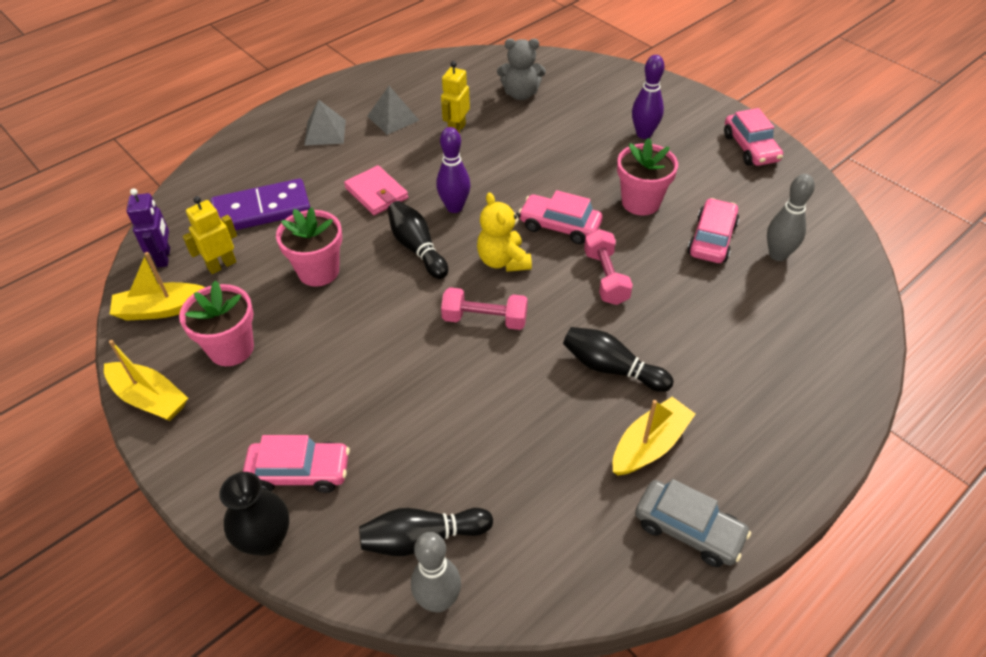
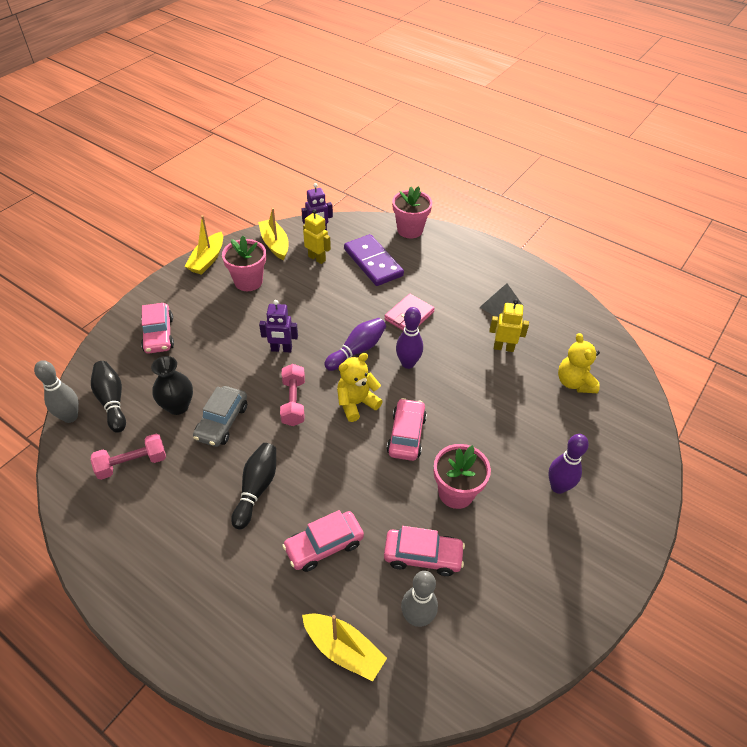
camera: 75 degrees right, 0 degrees up
(266, 539) = (114, 332): black vase -> black vase (178, 406)
(318, 271) = (322, 304): pink flower pot -> pink flower pot (410, 230)
(325, 132) = (467, 273): grey pyramid -> none
(387, 323) = (281, 349): none -> purple robot
(417, 248) = (357, 350): black bowling pin -> purple bowling pin
(521, 94) = (574, 382): grey teddy bear -> yellow teddy bear
(606, 277) = (353, 474): pink dumbbell -> pink dumbbell (132, 463)
(649, 445) = (185, 521): yellow boat -> yellow boat (343, 649)
(688, 529) = (113, 552): grey car -> grey car (222, 422)
(750, 148) = (578, 589): pink car -> pink car (324, 545)

